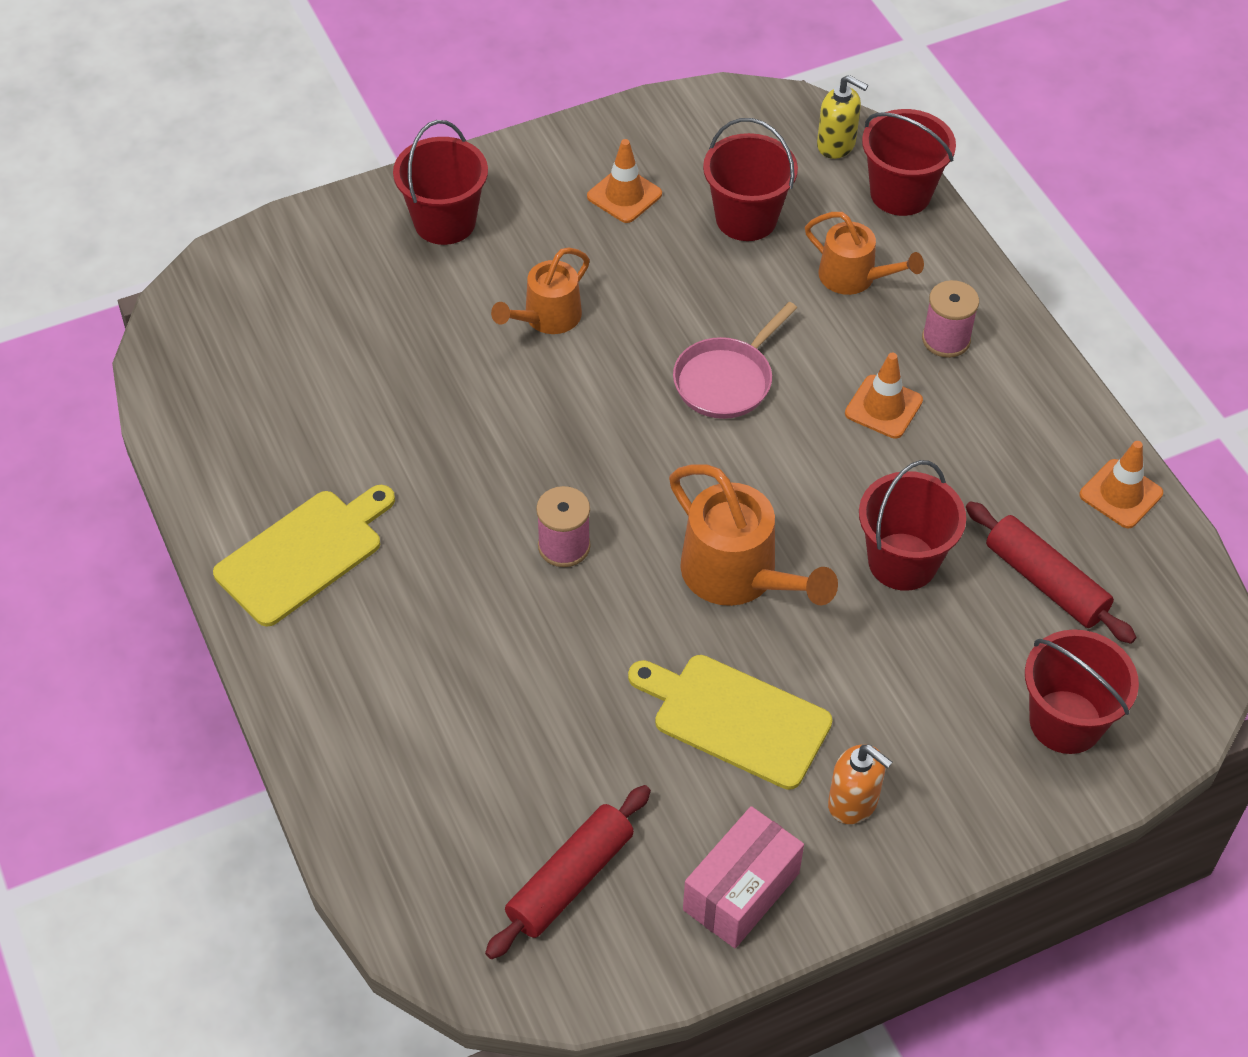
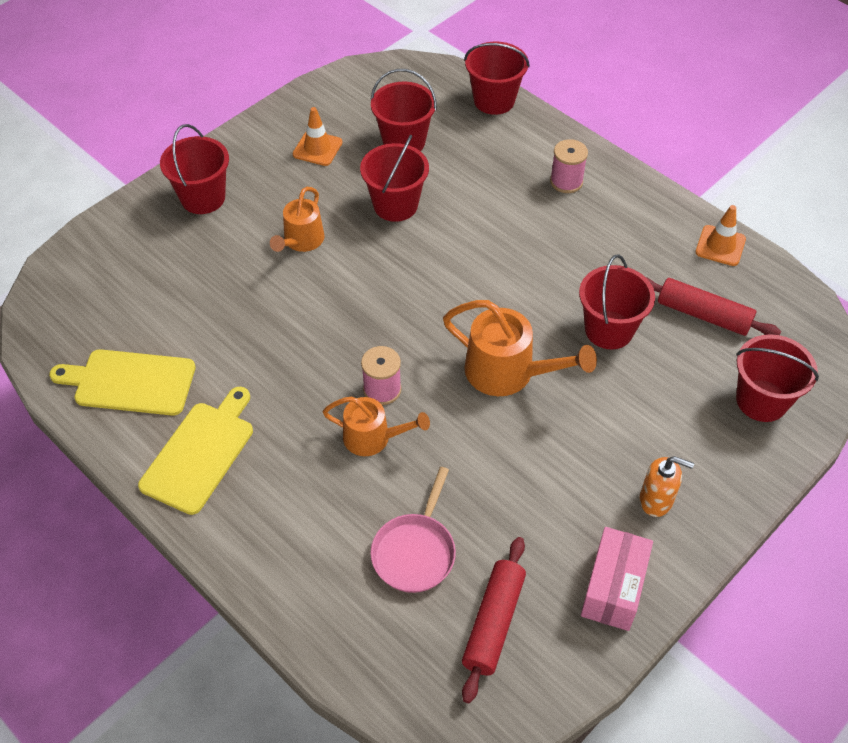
camera: 20 degrees left, 0 degrees up
(693, 305) = (395, 205): none -> red bucket
(727, 380) = (440, 247): pink pan -> pink pan (415, 551)
(735, 718) = (552, 469): yellow cutting board -> yellow cutting board (130, 382)
(836, 144) = (439, 81): yellow soap dispenser -> none
(854, 278) = (490, 159): orange watering can -> orange watering can (373, 438)
(883, 407) = (548, 235): orange traffic cone -> none

